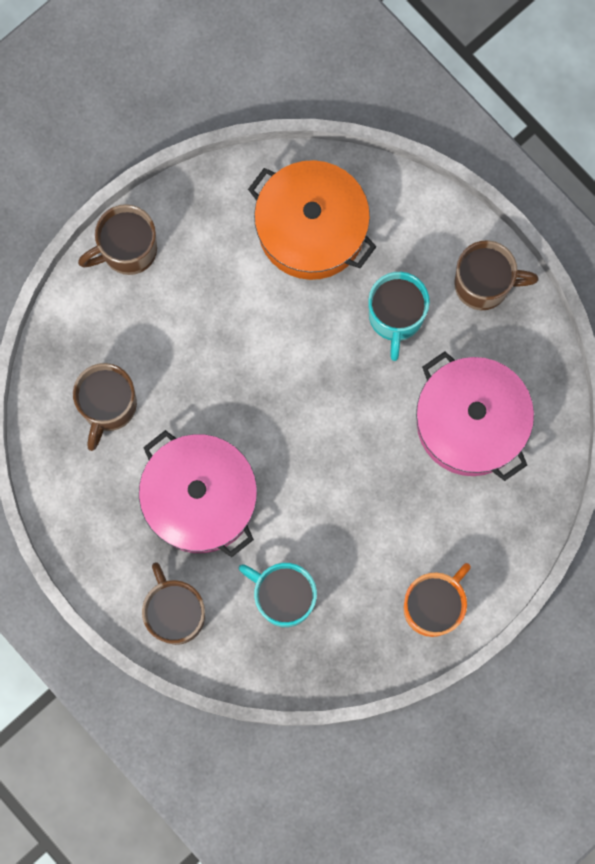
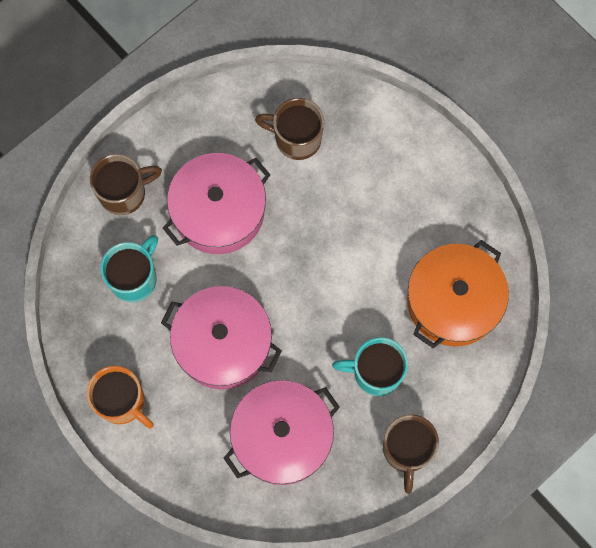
camera: 90 degrees right, 5 degrees down
(127, 250) = (429, 152): brown mug -> none
(362, 491) = (223, 343): none -> pink pot

